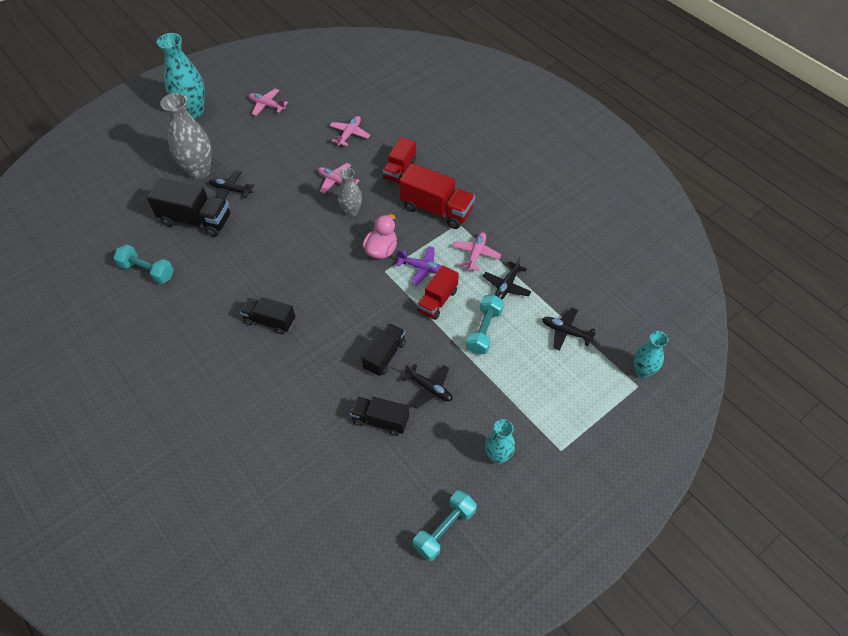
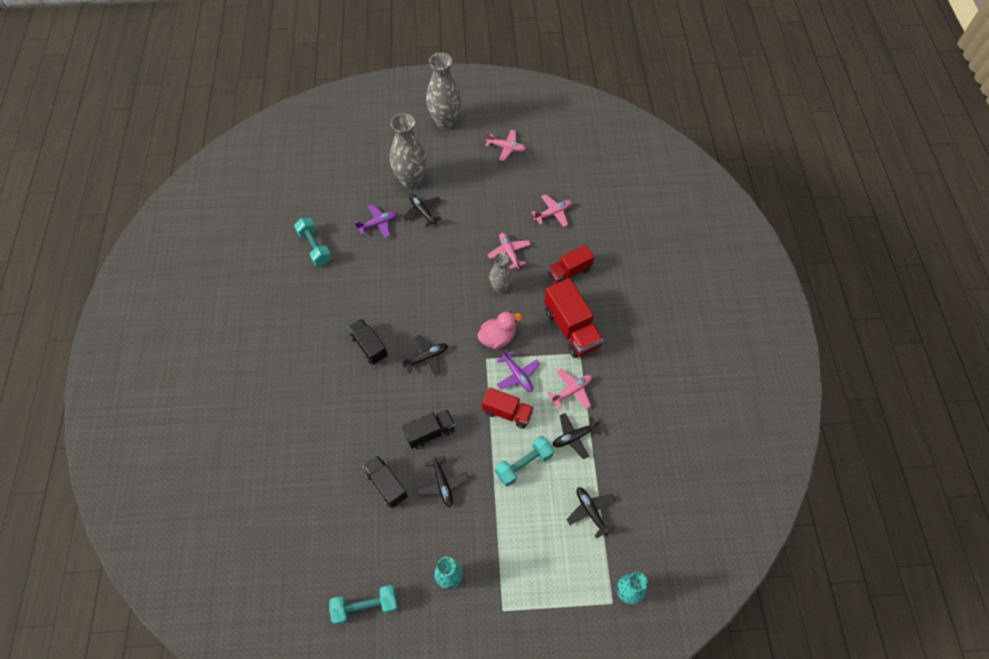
camera: 35 degrees right, 5 degrees up
(193, 111) = (445, 122): turquoise vase -> grey vase
(196, 220) = (378, 224): black truck -> purple plane
(267, 105) = (506, 148): pink plane -> pink plane turned 135 degrees clockwise
(331, 300) = (426, 357): none -> black plane
(437, 301) = (507, 413): red truck -> red truck turned 135 degrees counterclockwise

